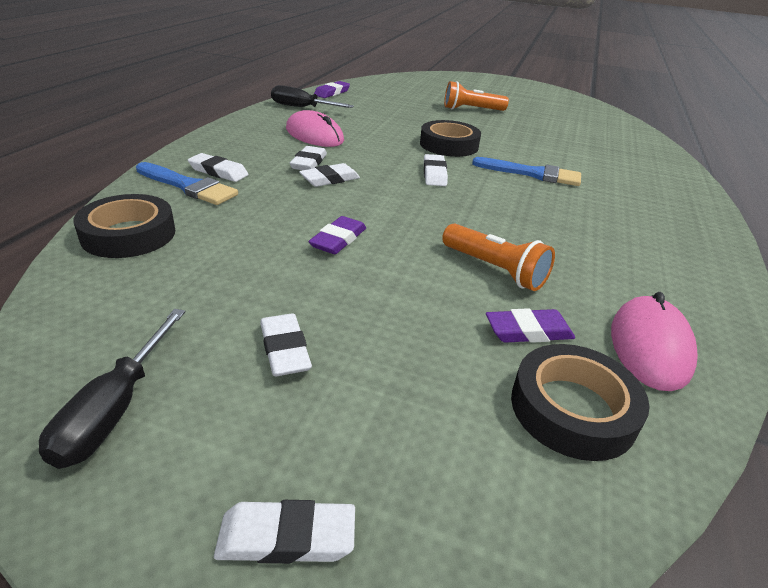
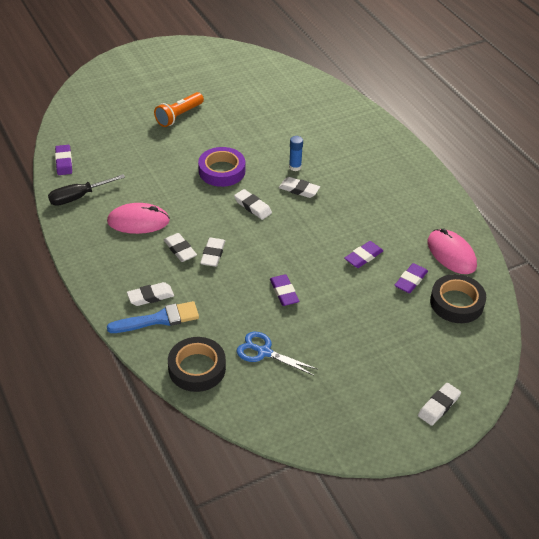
camera: 45 degrees left, 10 degrees up
(116, 408) = (340, 423): black screwdriver -> none
(211, 268) = (264, 352): none -> blue scissors
(284, 349) = (351, 359): white eraser -> white eraser (299, 189)
(449, 145) = (222, 171): black tape -> purple tape
(495, 270) = (363, 257): orange flashlight -> purple eraser
(532, 174) = (295, 167): blue brush -> blue glue stick

